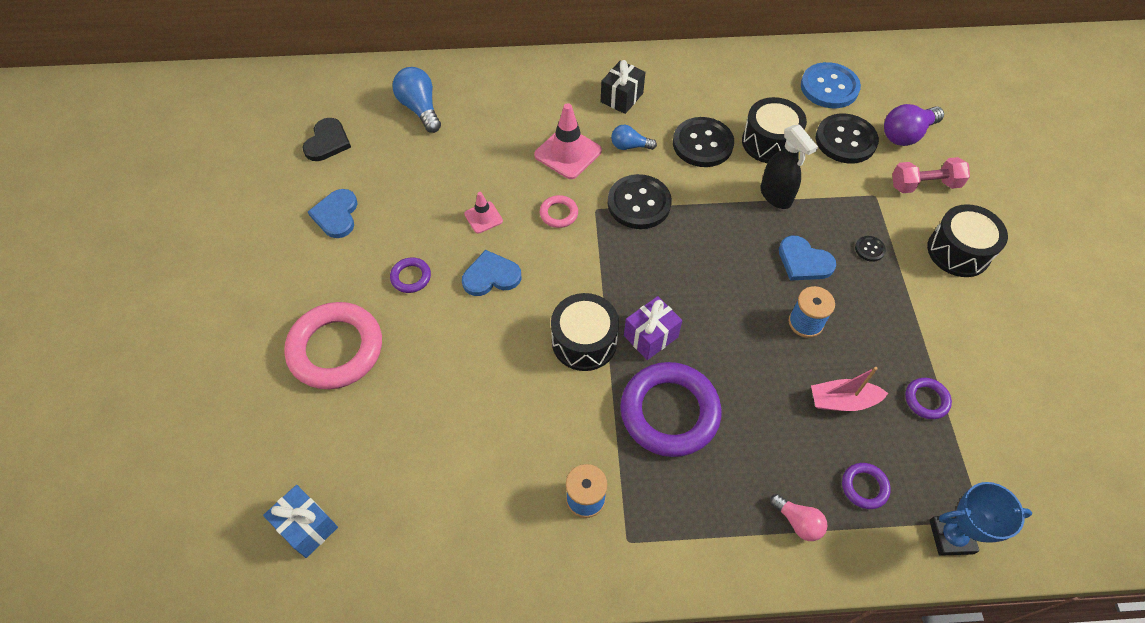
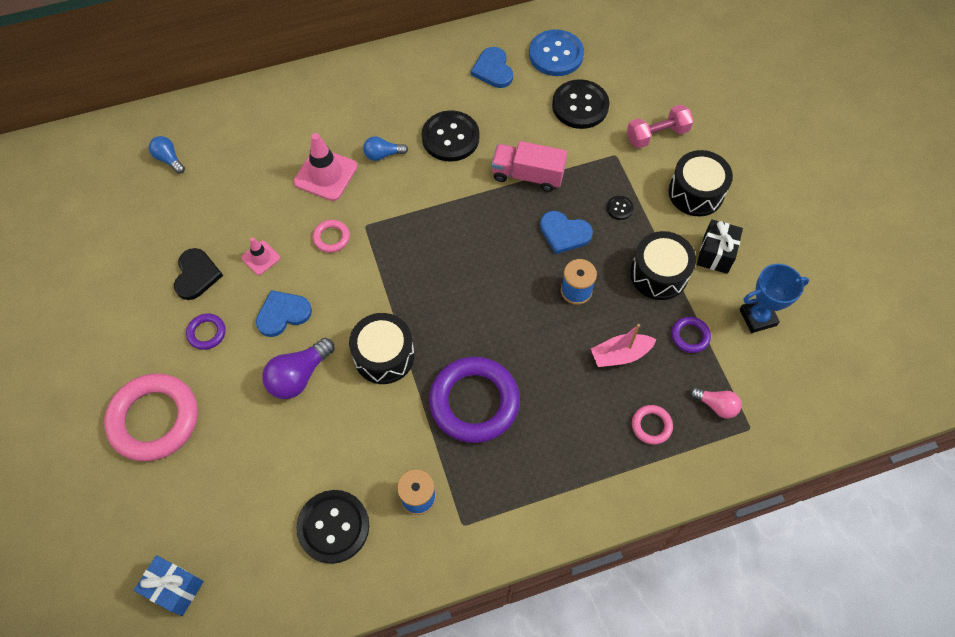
camera: 15 degrees left, 5 degrees up
(327, 142) = (85, 214): black heart -> black heart (196, 275)
(336, 215) = (116, 288): blue heart -> blue heart (493, 69)
(420, 108) = (169, 159): blue light bulb -> blue light bulb, size x0.61
(622, 97) = (364, 106): black gift -> black gift (715, 254)
(639, 203) = (404, 210): black button -> black button (333, 527)
(650, 336) = (443, 336): purple gift -> none
(769, 142) = (512, 122): black drum -> black drum (659, 274)
(776, 196) = (527, 175): black spray bottle -> pink truck
(798, 522) = (602, 470): pink light bulb -> pink light bulb (716, 405)
(864, 487) = (651, 426): purple ring -> pink ring
(906, 134) = (633, 88): purple light bulb -> purple light bulb (299, 376)
(951, 537) = (728, 449): blue trophy -> blue trophy (757, 317)

